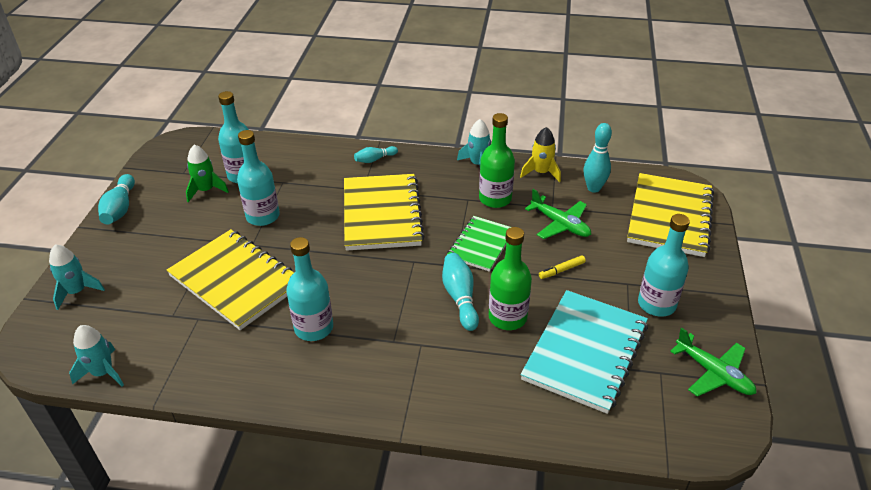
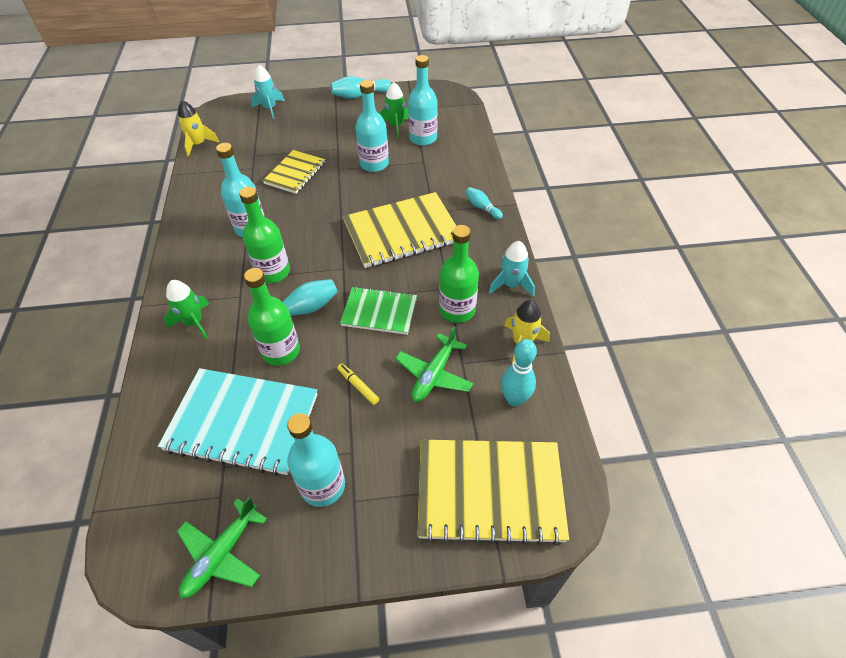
camera: 75 degrees right, 10 degrees up
(103, 372) = (198, 144): turquoise rocket -> yellow rocket
(236, 281) = (295, 173): yellow notebook -> yellow notebook, size x0.60
(395, 314) = (273, 272): none -> green bottle
(446, 386) = (194, 322): none -> green rocket

